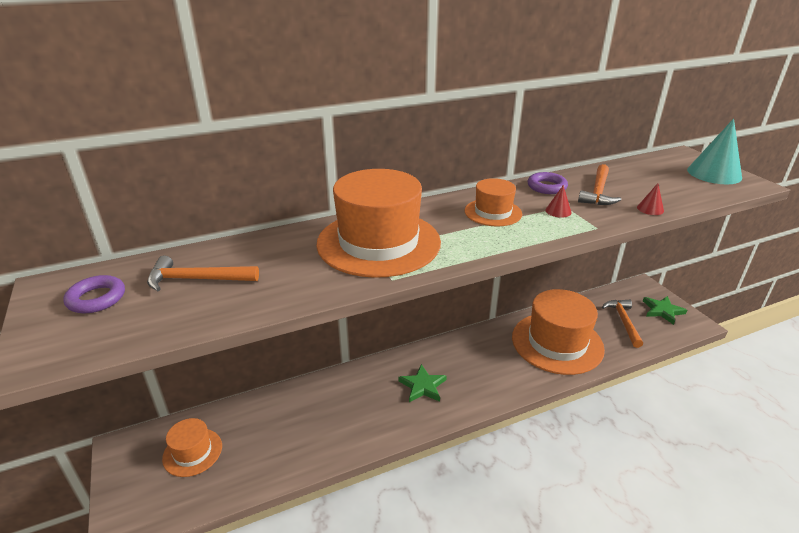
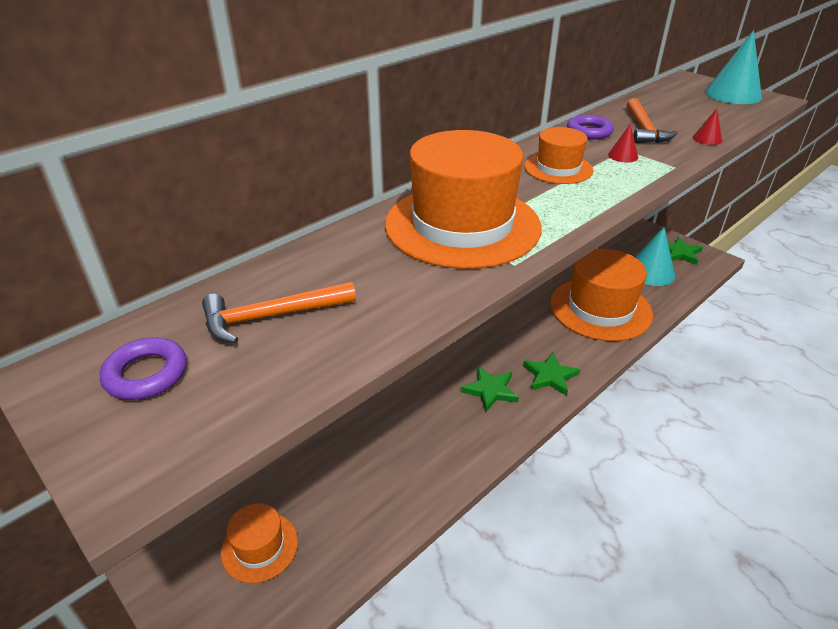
camera: 20 degrees left, 5 degrees up
(479, 388) = (550, 376): none -> green star
(623, 322) = (650, 272): orange hammer -> turquoise cone

